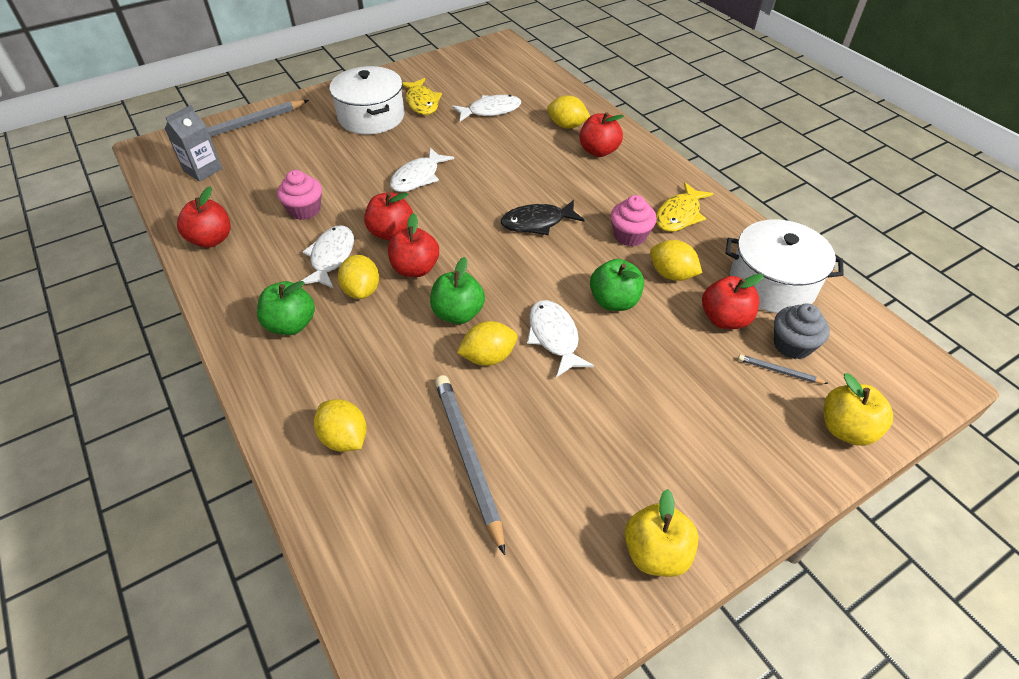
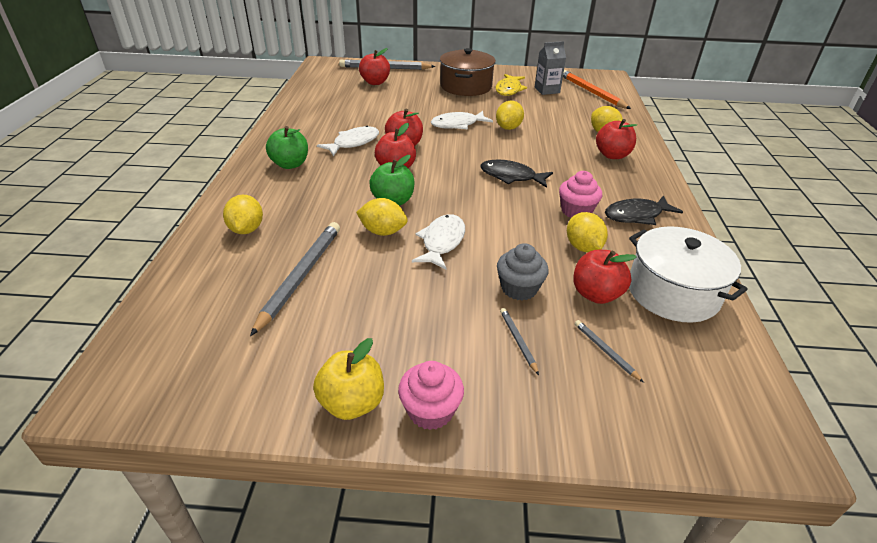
camera: 35 degrees right, 10 degrees down
(203, 170) = (336, 80): grey carton -> grey carton (547, 90)
(211, 239) = (300, 111): red apple -> red apple (375, 82)
(305, 210) = (367, 116): pink cupcake -> pink cupcake (430, 411)
(362, 290) = (350, 165): yellow lemon -> yellow lemon (508, 128)
(371, 117) = (466, 86): white pot -> brown pot
(490, 111) = (553, 108): white fish -> none
(506, 73) = (591, 92): none -> orange pencil
(614, 301) = (513, 242): green apple -> none
(679, 215) = (636, 215): yellow fish -> black fish
(714, 403) = (518, 341): none -> grey pencil
(792, 345) = (641, 340): grey cupcake -> grey cupcake (519, 288)
(846, 429) = (624, 425): yellow apple -> none

